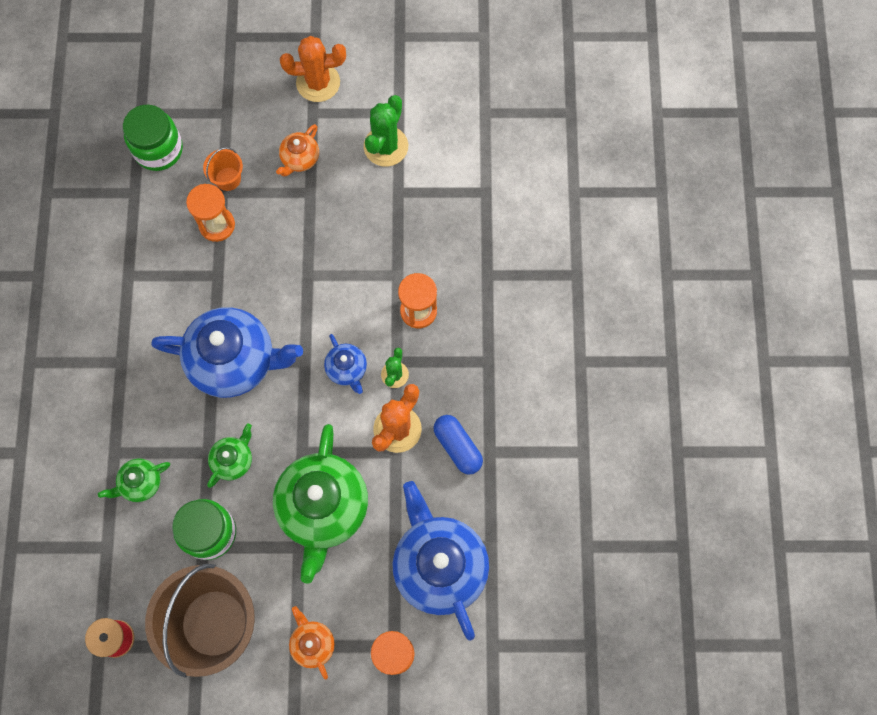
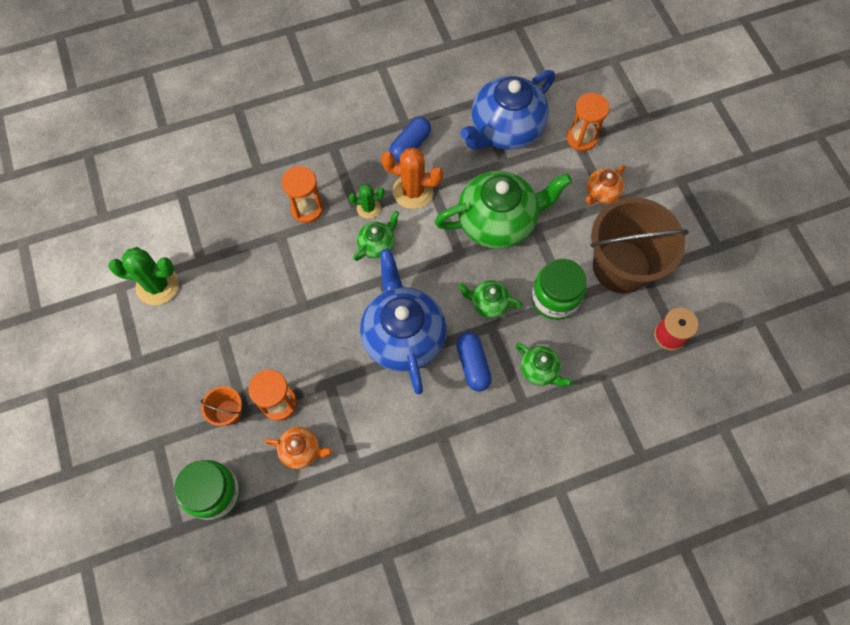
camera: 110 degrees left, 5 degrees down
(175, 418) = (473, 365): none -> blue capsule
(300, 159) = (190, 355): orange teapot -> orange teapot (301, 450)
(318, 82) = (103, 368): orange cactus -> none
(347, 369) = (377, 245): blue teapot -> green teapot

